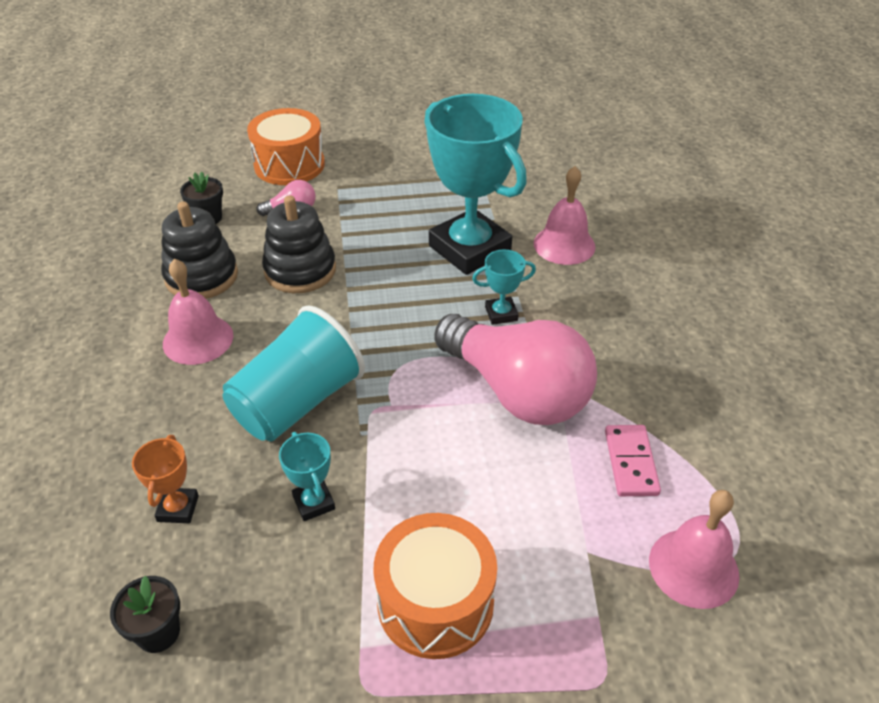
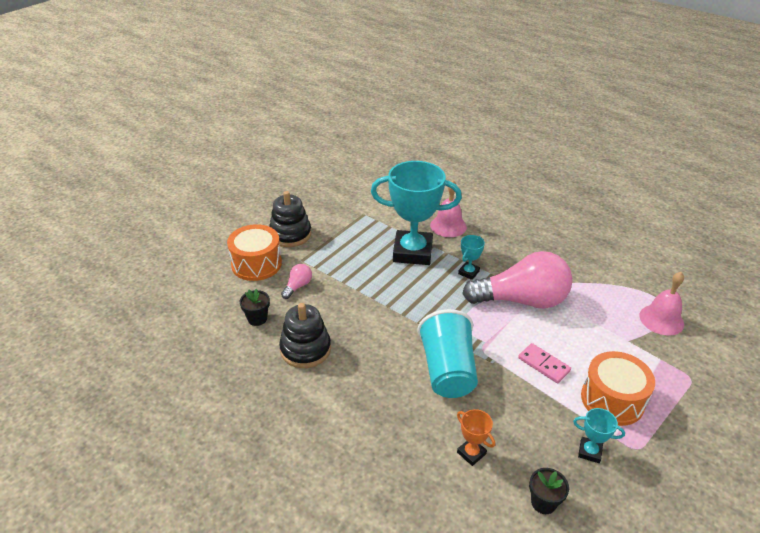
camera: 45 degrees left, 5 degrees down
(198, 339) = (355, 379): pink bell -> none
(300, 270) = (351, 312): black stacking toy -> black stacking toy (290, 234)
(314, 503) = (518, 403): turquoise trophy -> turquoise trophy (589, 452)
(631, 462) = (595, 298): pink domino -> pink domino (544, 364)

